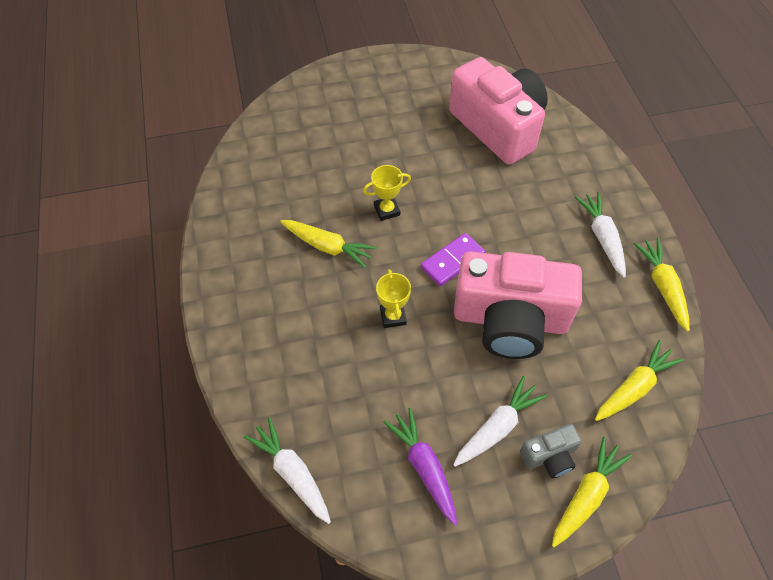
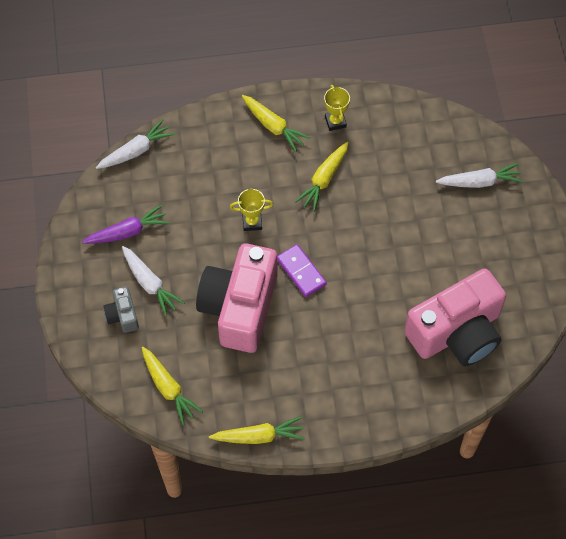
camera: 95 degrees right, 5 degrees up
(387, 210) = (359, 226): yellow trophy -> yellow trophy (335, 122)
(586, 495) = (90, 334): yellow carrot -> yellow carrot (273, 126)
(602, 237) = (315, 398): white carrot -> white carrot (479, 182)

